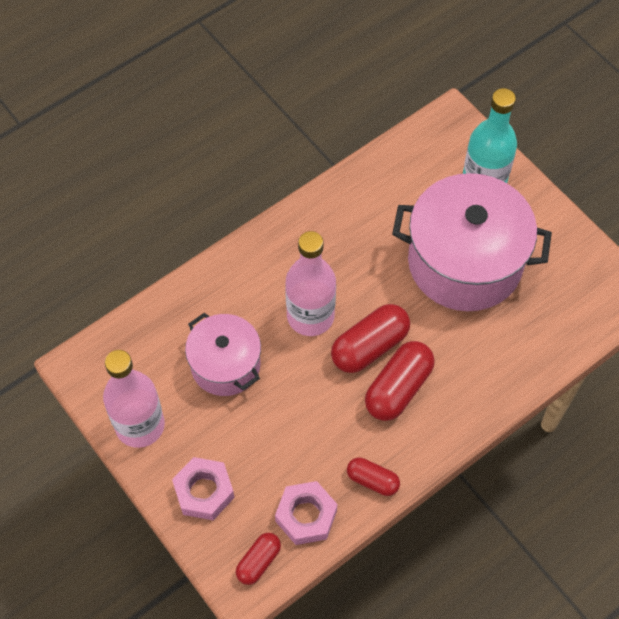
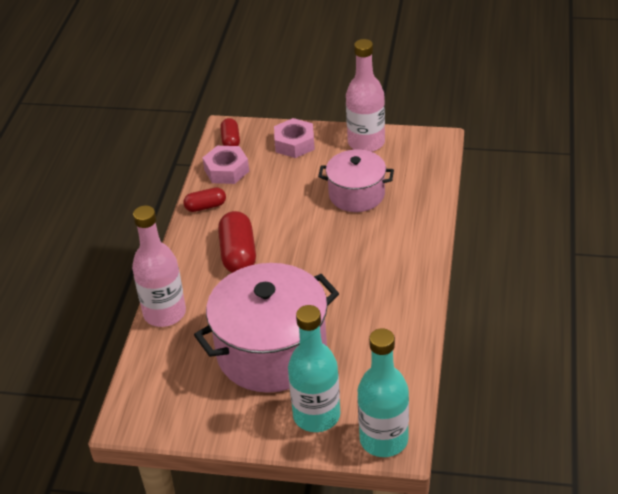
camera: 140 degrees right, 20 degrees down
(310, 316) = (338, 249): pink bottle -> pink bottle (164, 313)
(369, 346) = (281, 261): red capsule -> none
(455, 129) = (384, 440): none -> turquoise bottle

